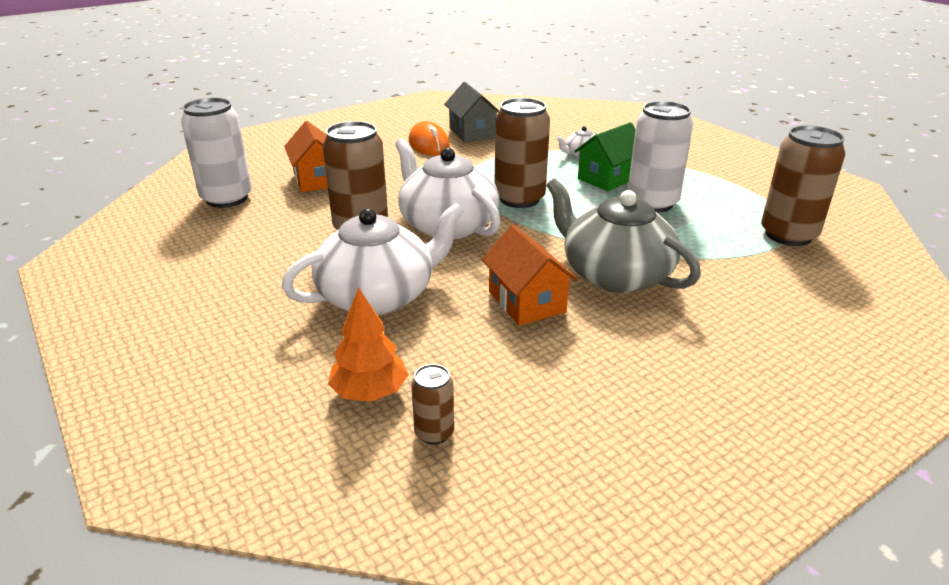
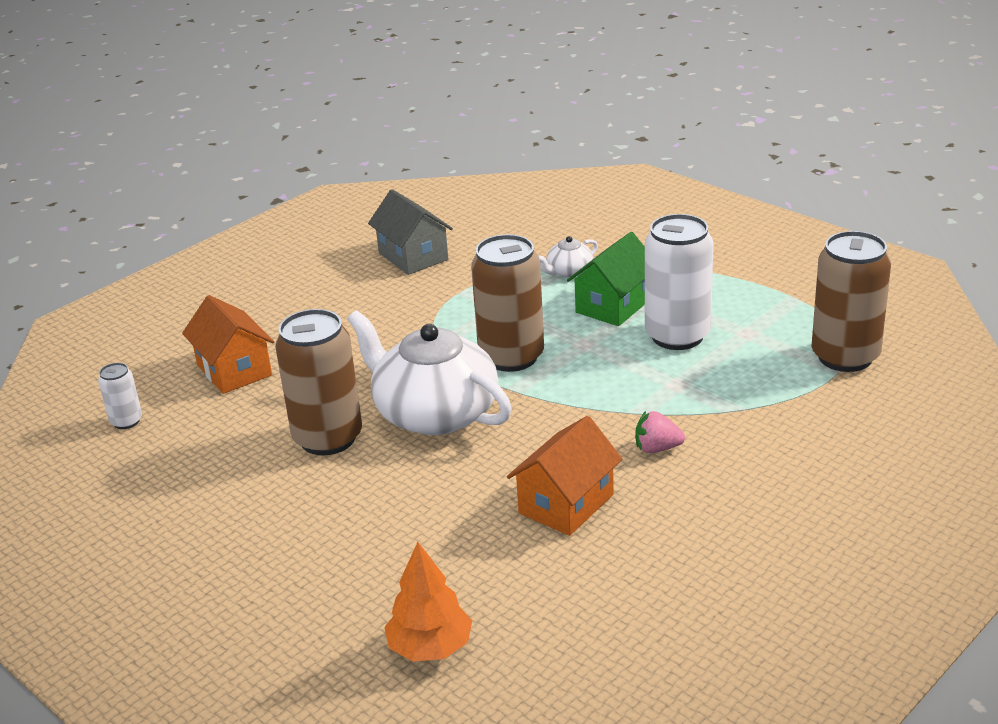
camera: 10 degrees left, 0 degrees up
(227, 198) = (126, 421): white can -> white can, size x0.48
(378, 296) = (389, 528): white teapot -> none
(429, 144) = (361, 286): orange mouse -> none
(434, 433) = (518, 678): brown can -> none
(526, 302) = (566, 504): orange house -> orange house turned 75 degrees clockwise
(615, 274) = (657, 448): grey teapot -> pink strawberry

